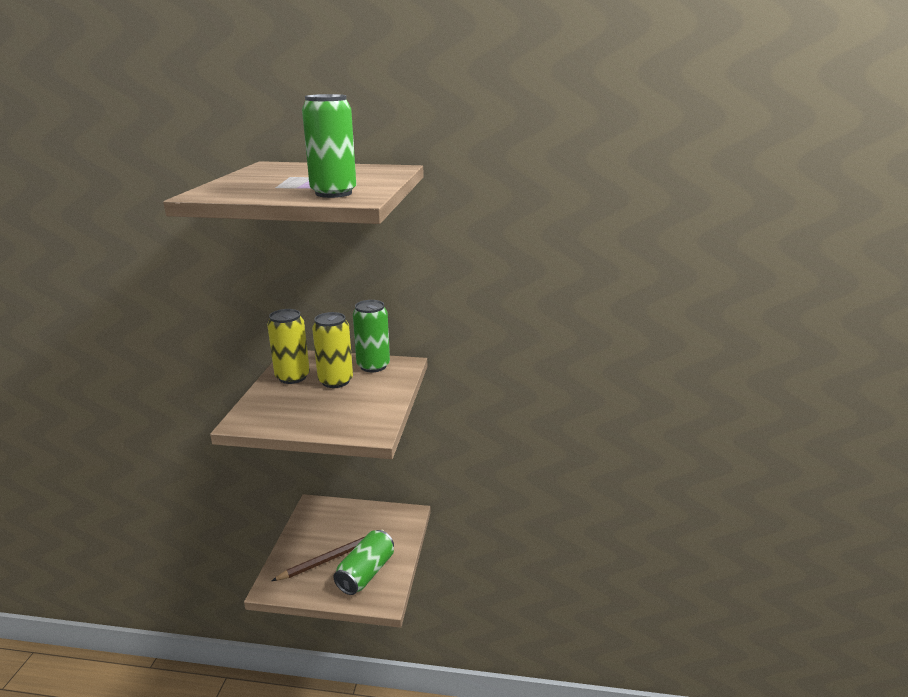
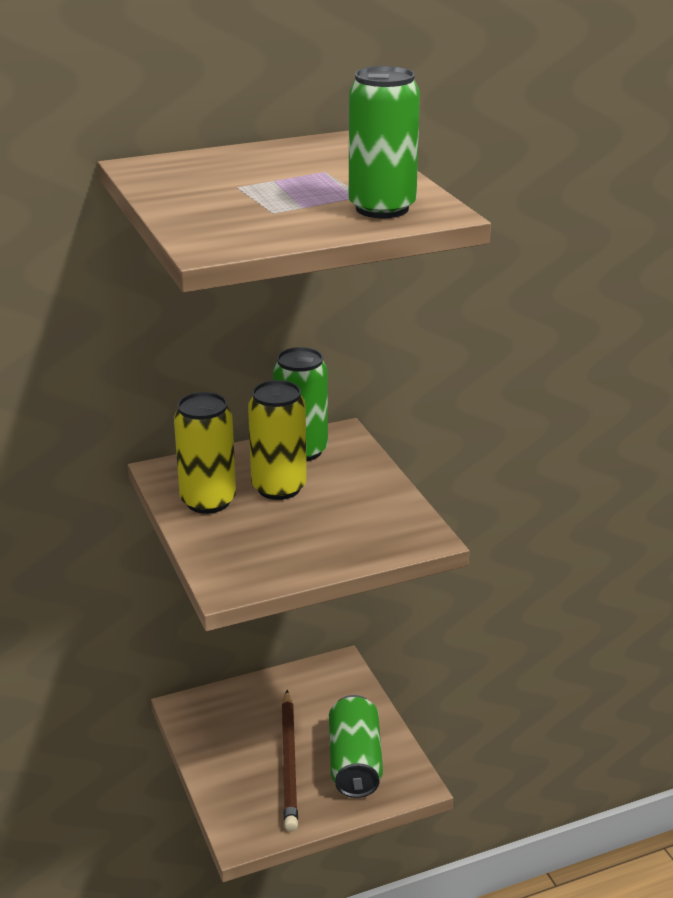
camera: 30 degrees left, 5 degrees up
(333, 557) = (289, 762): brown pencil -> brown pencil turned 150 degrees clockwise

